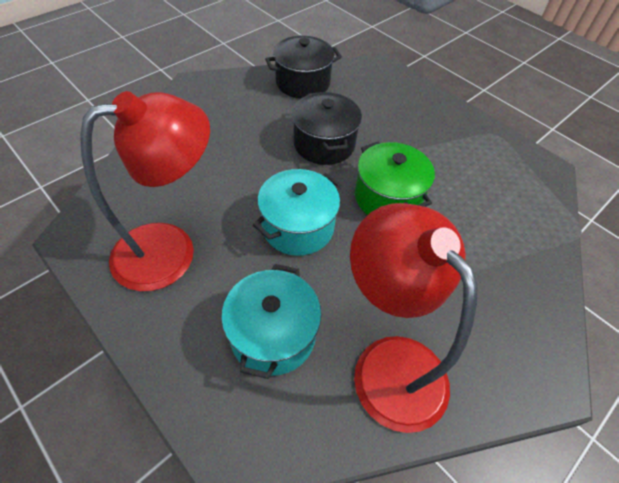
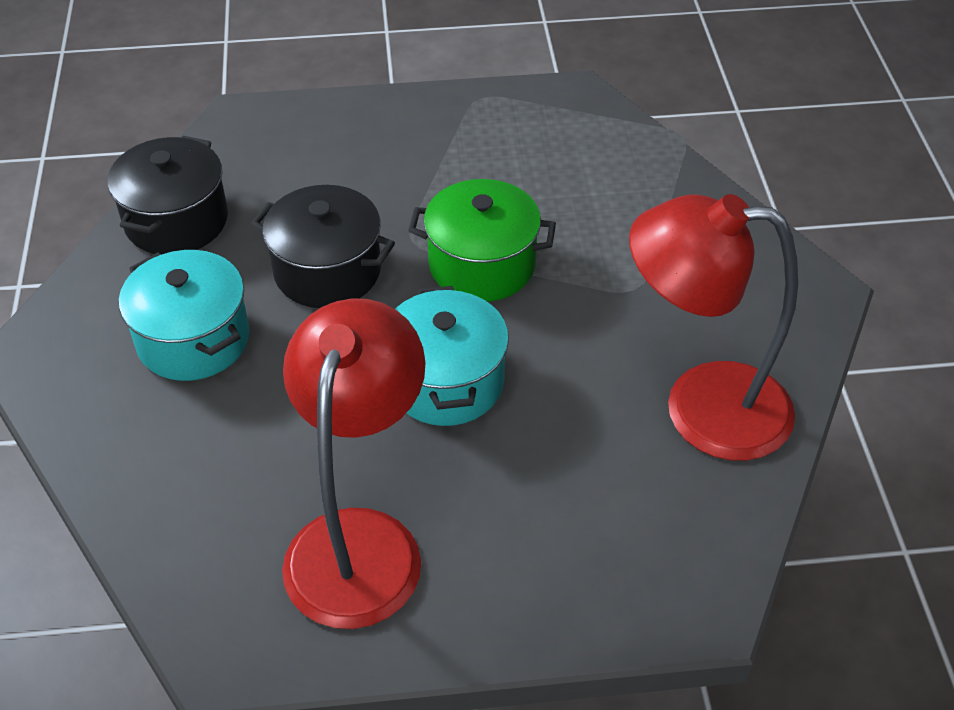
camera: 50 degrees left, 5 degrees down
(273, 334) = (583, 494): turquoise pot -> turquoise pot (193, 339)

